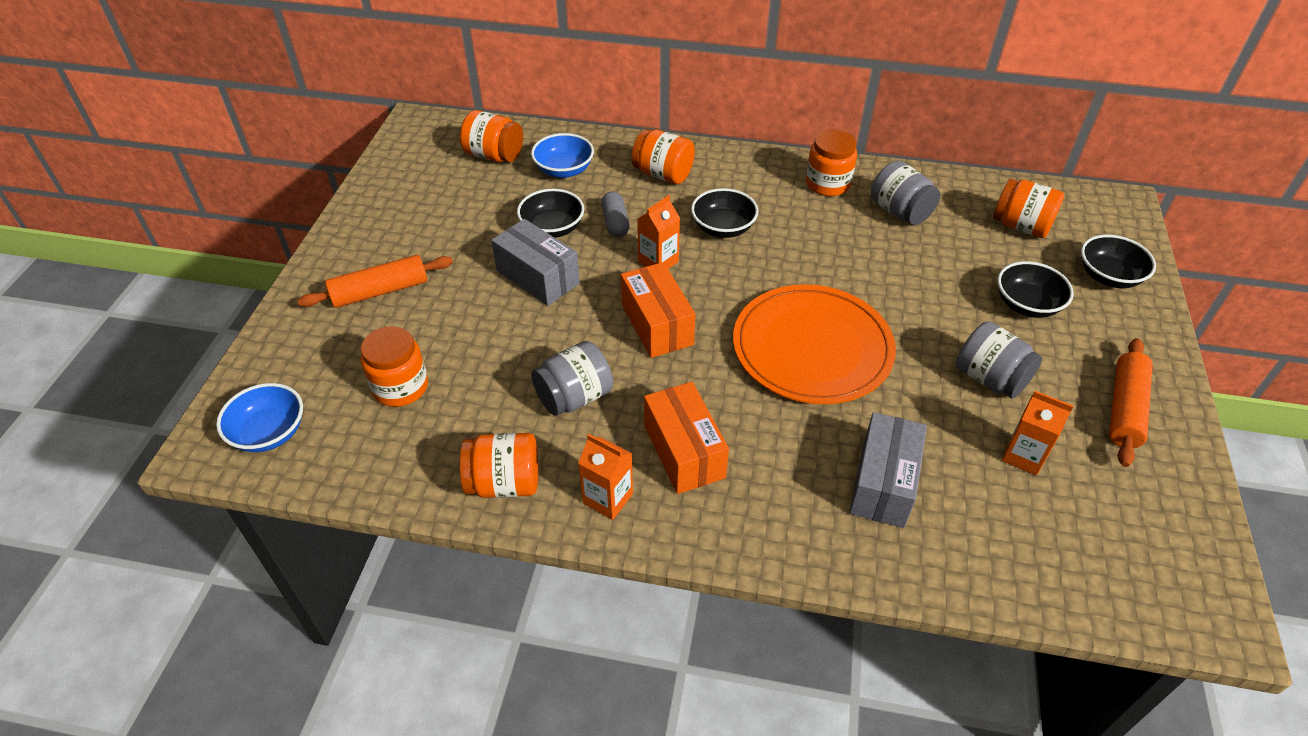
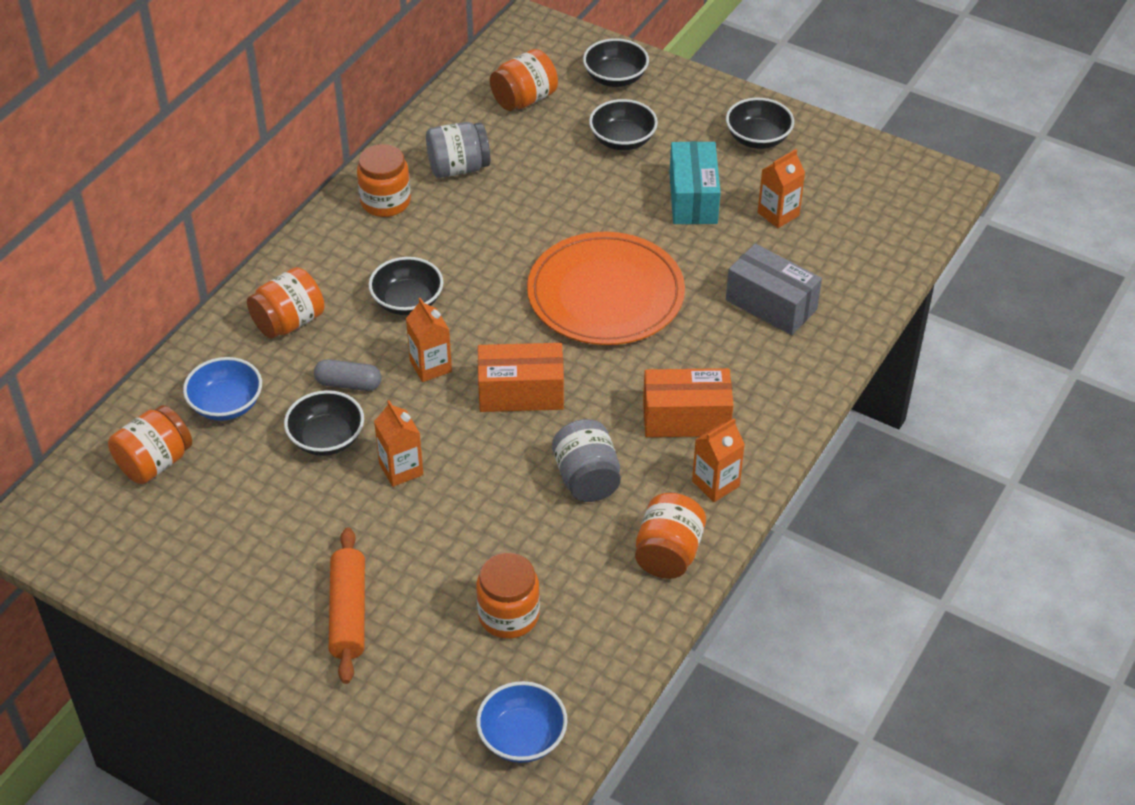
camera: 70 degrees left, 0 degrees up
(537, 277) = (401, 469): grey box -> orange carton
(990, 378) = (693, 198): grey jar -> turquoise box
(1124, 409) = (758, 138): orange rolling pin -> black bowl

